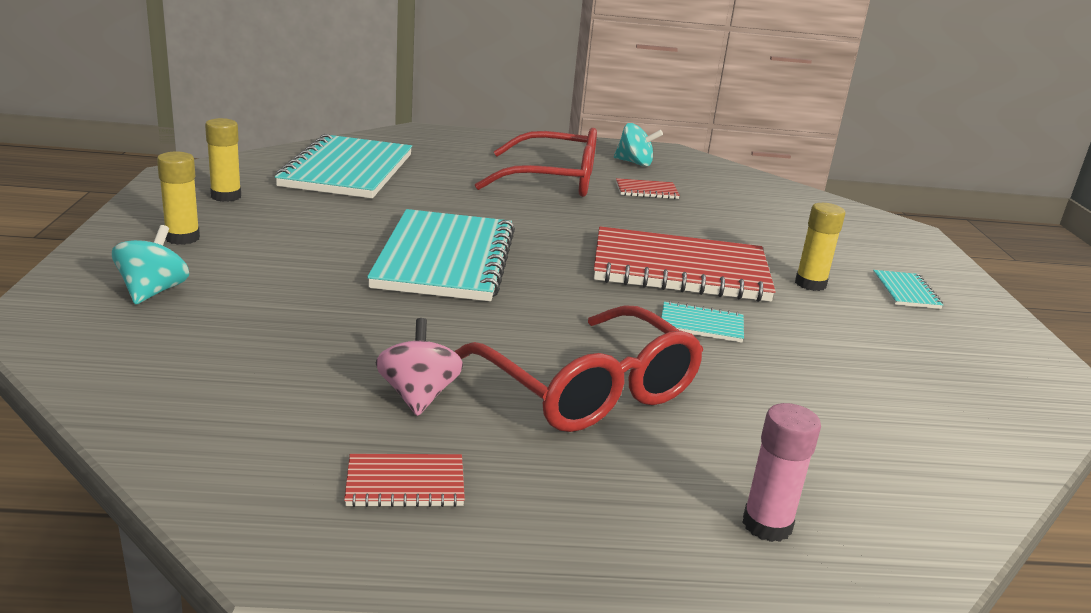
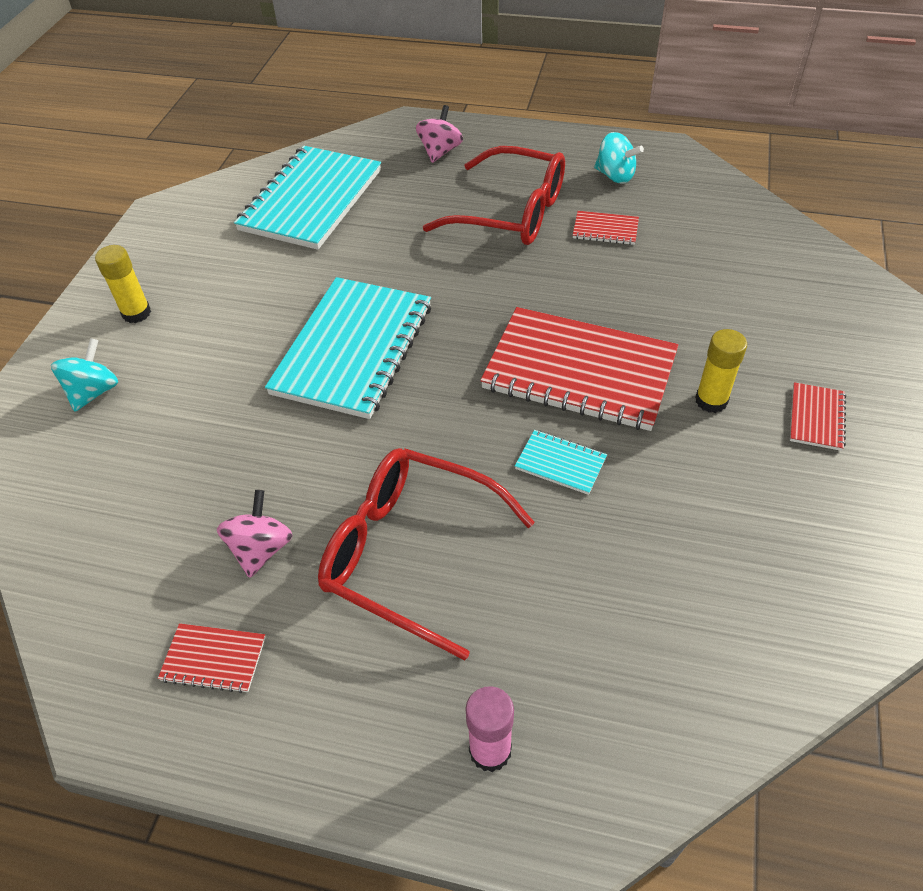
camera: 20 degrees right, 25 degrees up
(226, 196) = (189, 247): yellow glue stick -> none
(463, 147) = (440, 152): none -> pink spinning top
(588, 389) = (410, 553): red glasses -> red glasses turned 135 degrees clockwise
(905, 291) = (816, 418): turquoise notebook -> red notebook

